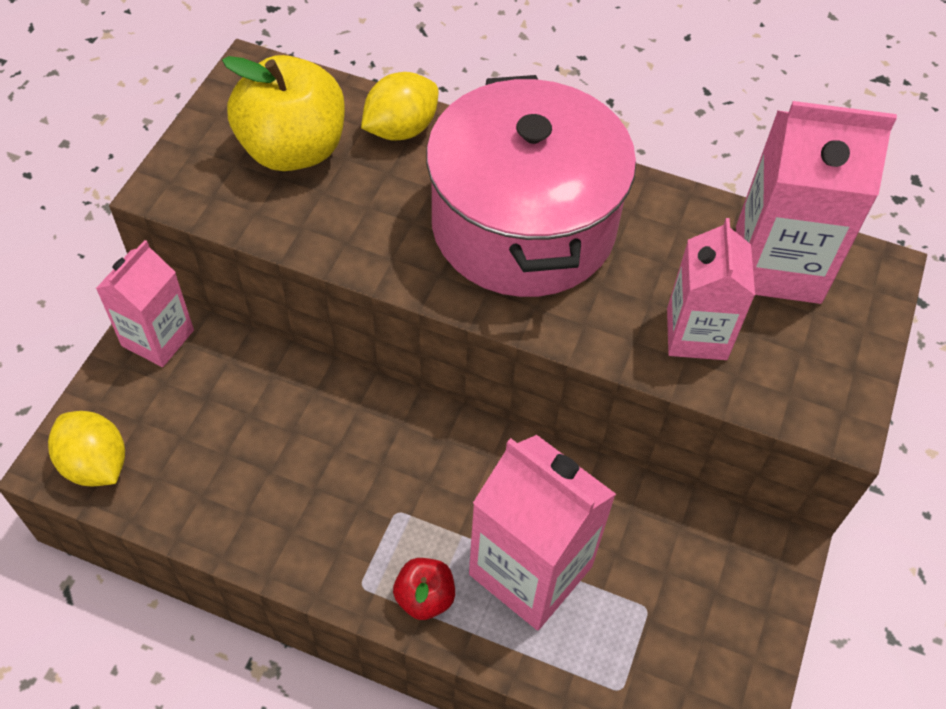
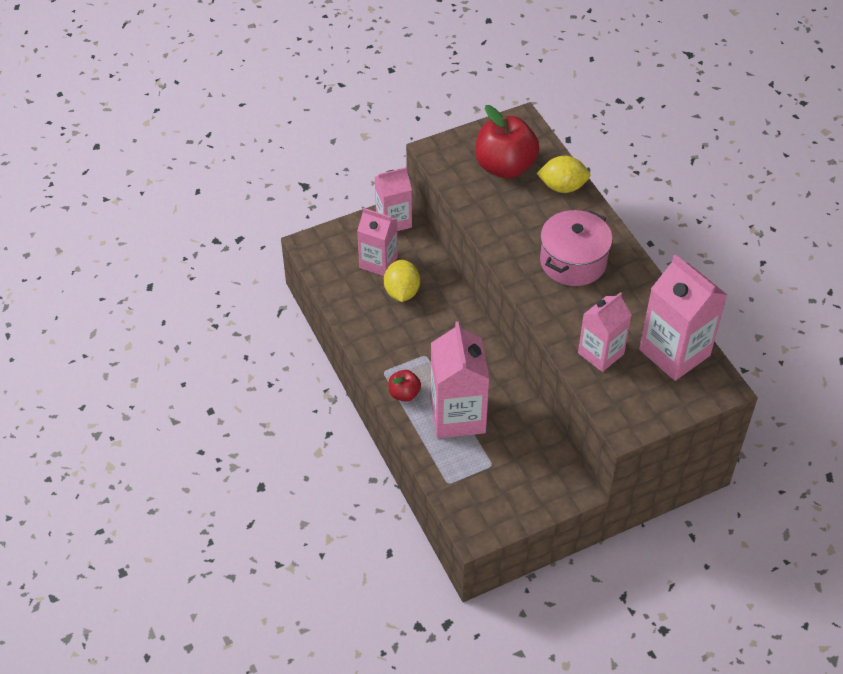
camera: 45 degrees right, 5 degrees down
(96, 464) = (324, 254): yellow lemon -> yellow lemon (402, 292)
(193, 417) = (378, 262): none -> pink carton
(293, 149) = (505, 167): yellow apple -> red apple
(523, 226) = (573, 261): pink pot -> pink pot, size x0.64

